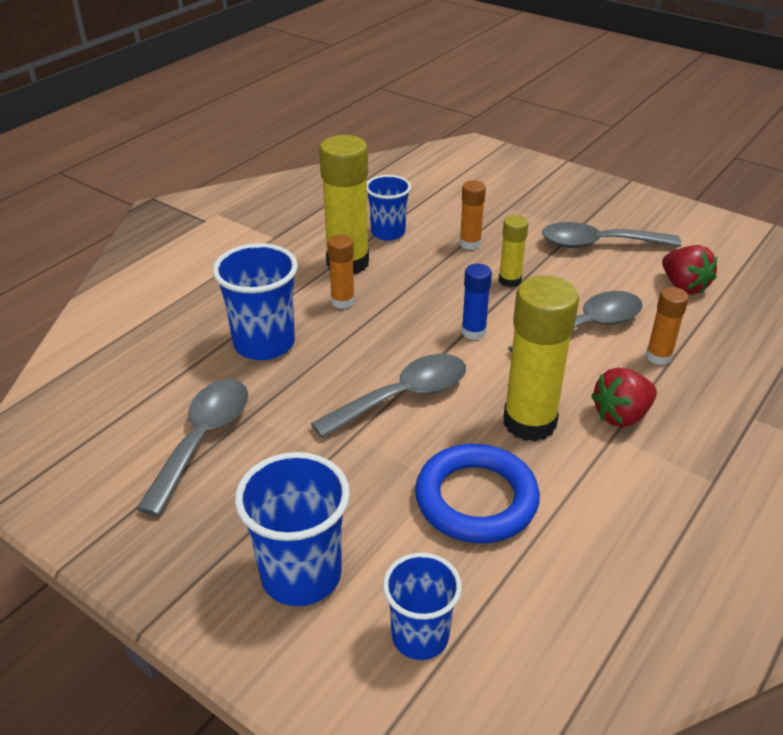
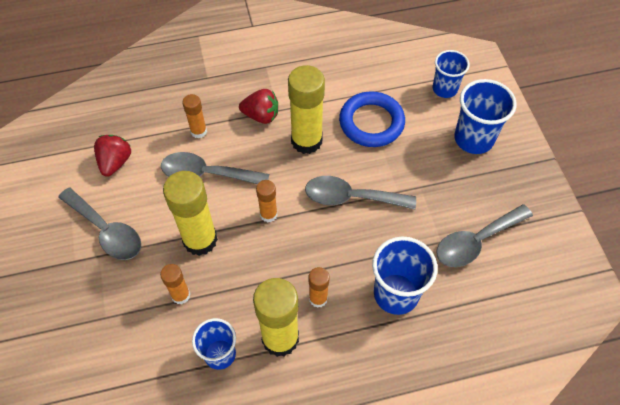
camera: 140 degrees left, 20 degrees up
(473, 332) = (268, 214): blue glue stick -> orange glue stick
(509, 280) = (200, 240): yellow glue stick -> yellow glue stick, size x1.91

